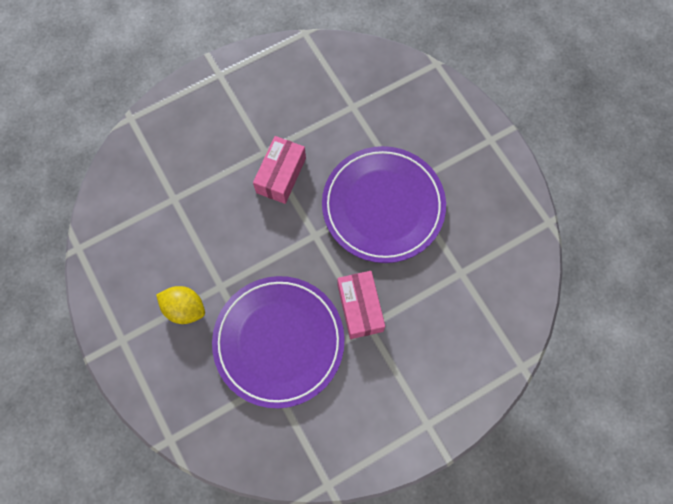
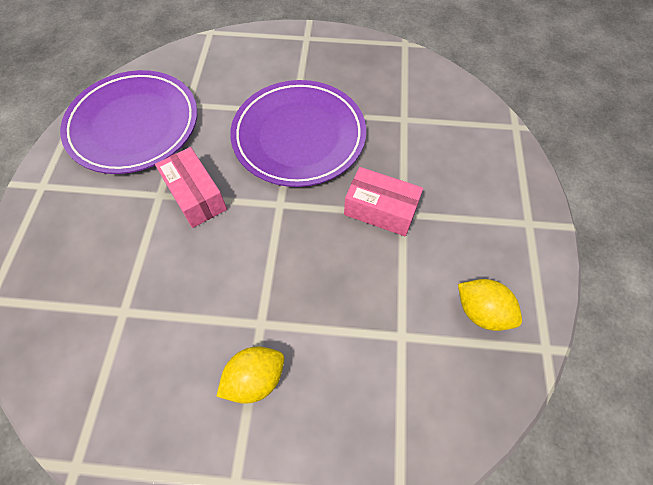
camera: 55 degrees left, 10 degrees down
(279, 341) = (363, 302): purple plate -> purple plate (133, 125)
(326, 426) = (481, 311): none -> yellow lemon

